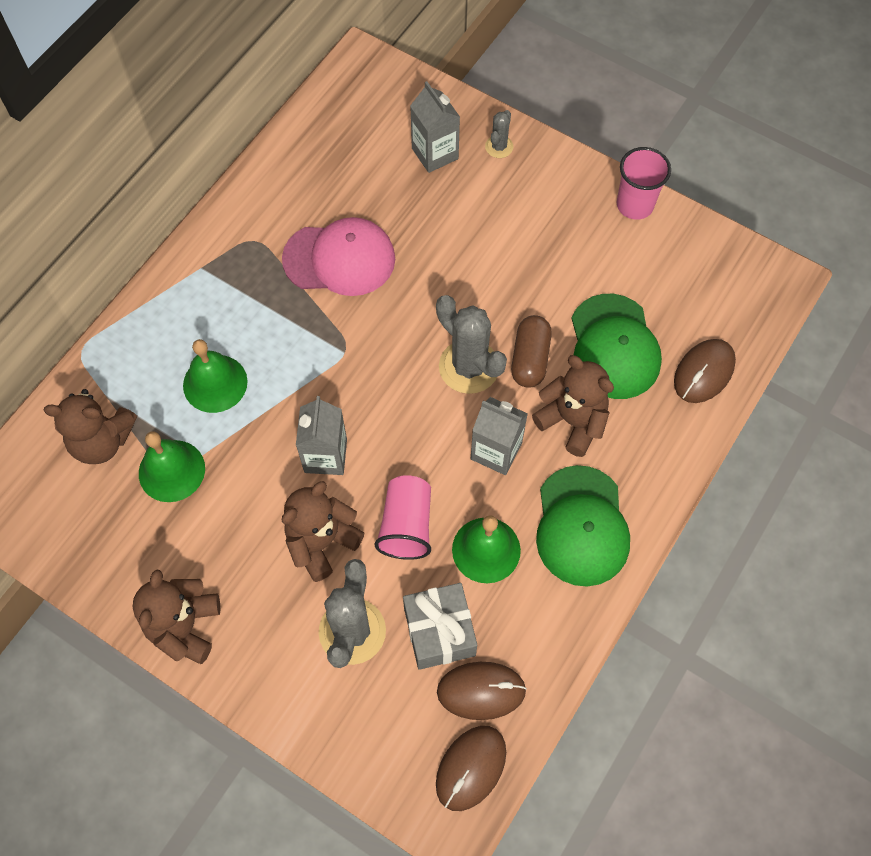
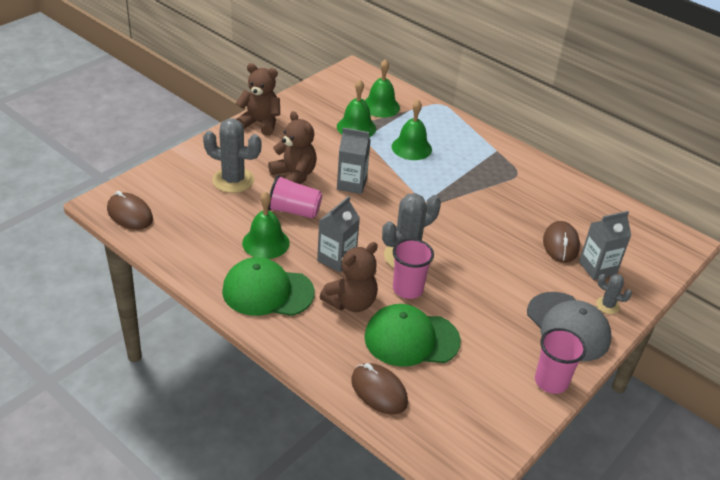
camera: 95 degrees right, 25 degrees down
(102, 441) = (380, 106): brown teddy bear -> green bell
(339, 259) = (501, 208): pink cap -> none
(439, 632) = (218, 214): grey gift -> none
(481, 691) = (174, 225): brown mouse -> brown mouse (560, 244)
(530, 359) = (408, 289): brown capsule -> pink cup
(545, 187) = (568, 326): none -> grey cap

